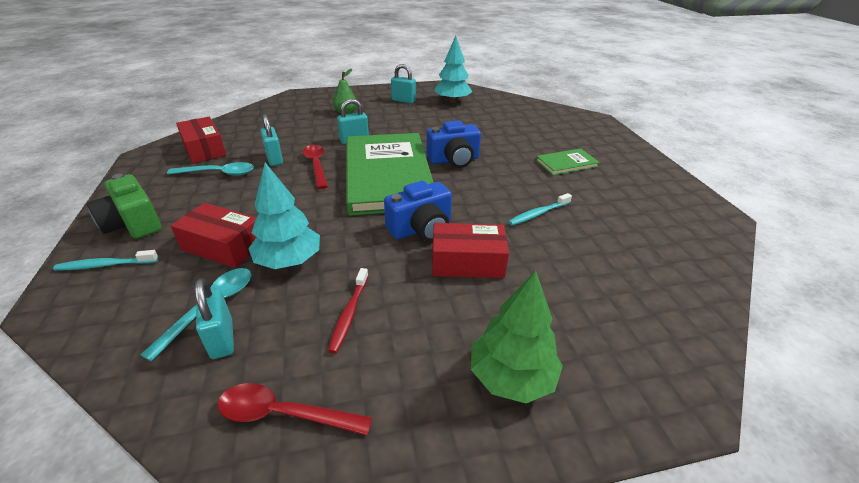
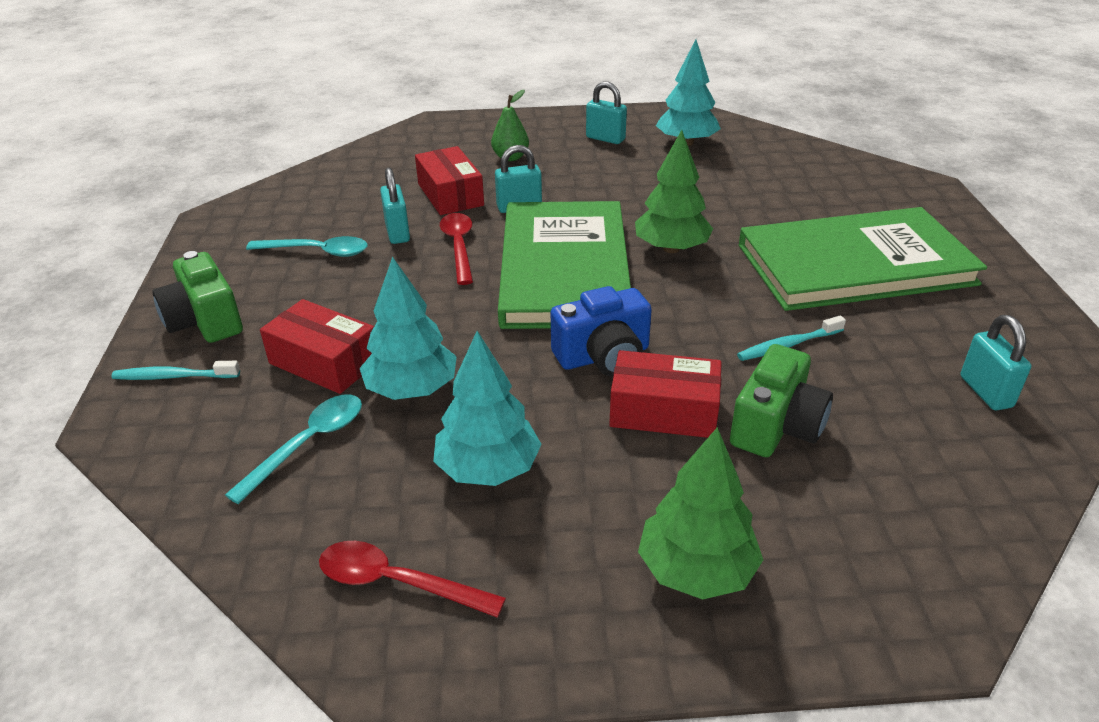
camera: 10 degrees right, 0 degrees up
(204, 149) = (297, 212): red box -> red box (450, 194)
(222, 339) = (323, 485): turquoise padlock -> turquoise padlock (985, 392)
(349, 314) = (488, 469): red toothbrush -> turquoise tree
(454, 160) = (671, 248): blue camera -> green tree
(543, 266) = (776, 426): none -> green camera
(566, 164) = (855, 265): green book -> green book, size x2.35

